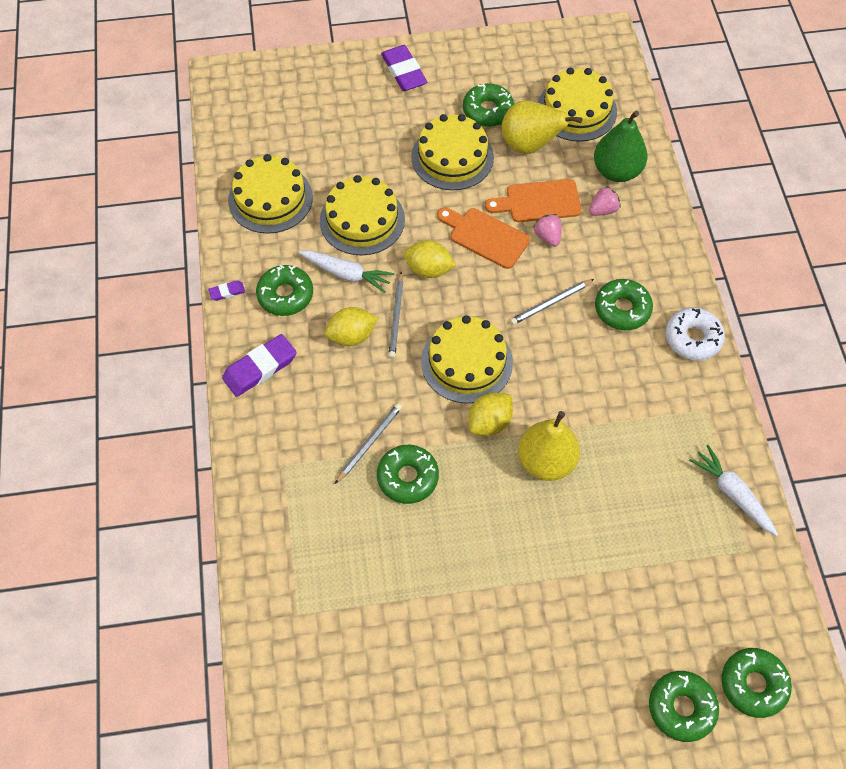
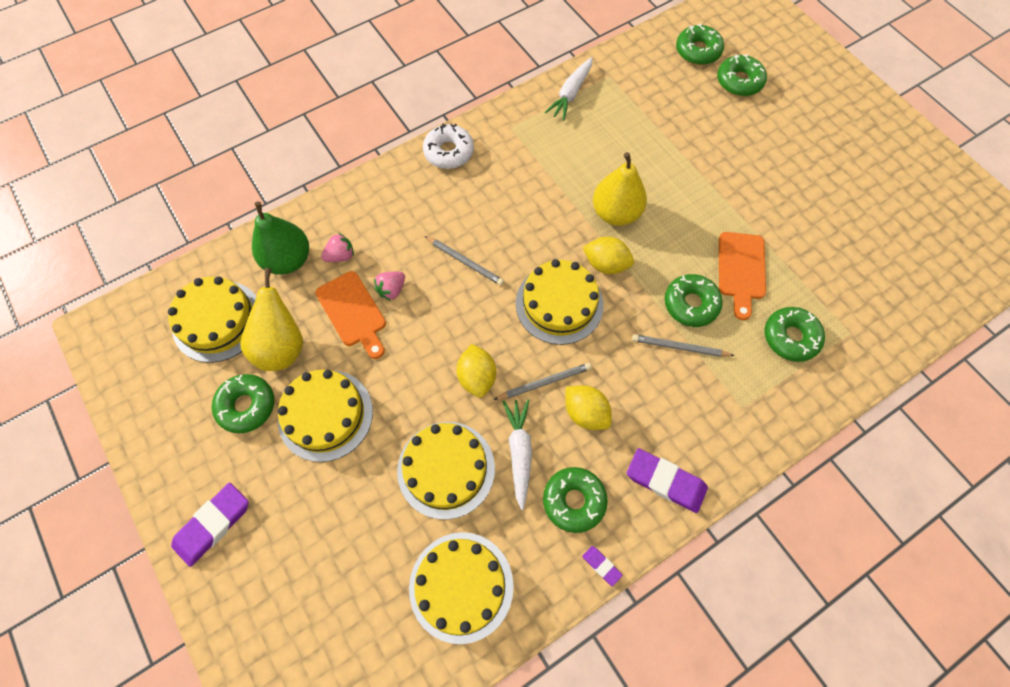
camera: 115 degrees left, 5 degrees up
(485, 236) = (415, 343): orange cutting board -> orange cutting board (741, 270)
(603, 210) = (341, 256): pink strawberry -> pink strawberry turned 120 degrees clockwise
(622, 309) = (444, 207): green donut -> green donut (790, 337)

